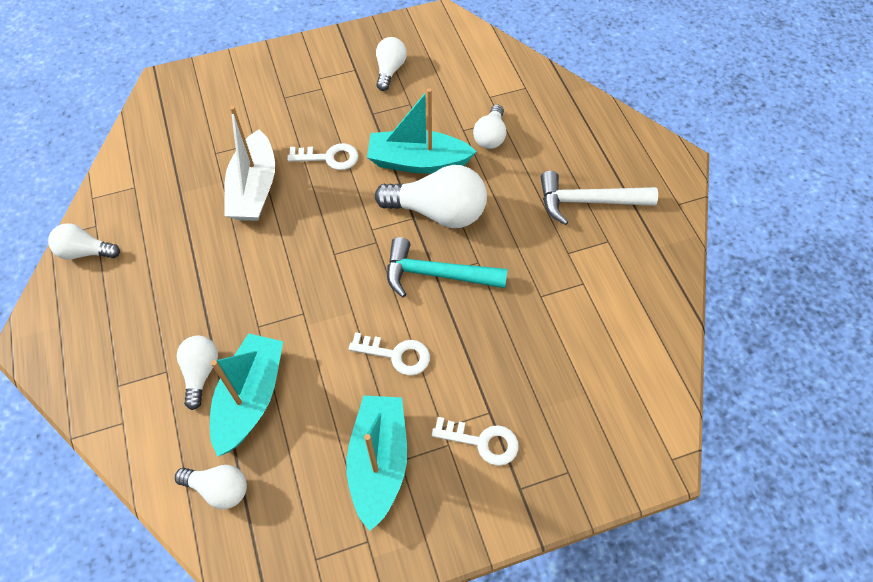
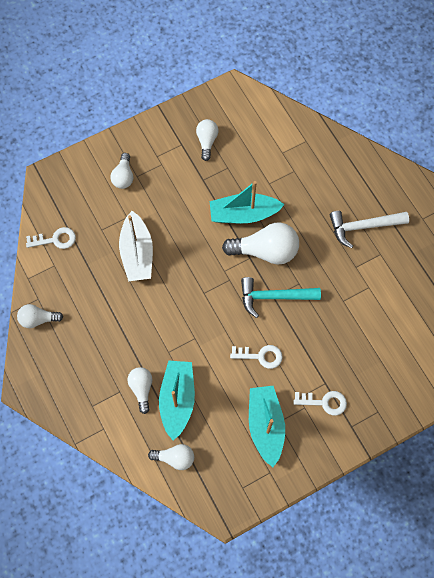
camera: 10 degrees left, 10 degrees up
(329, 157) = (182, 221): white key -> white key (55, 239)
(490, 136) = (289, 185): white light bulb -> white light bulb (123, 176)

